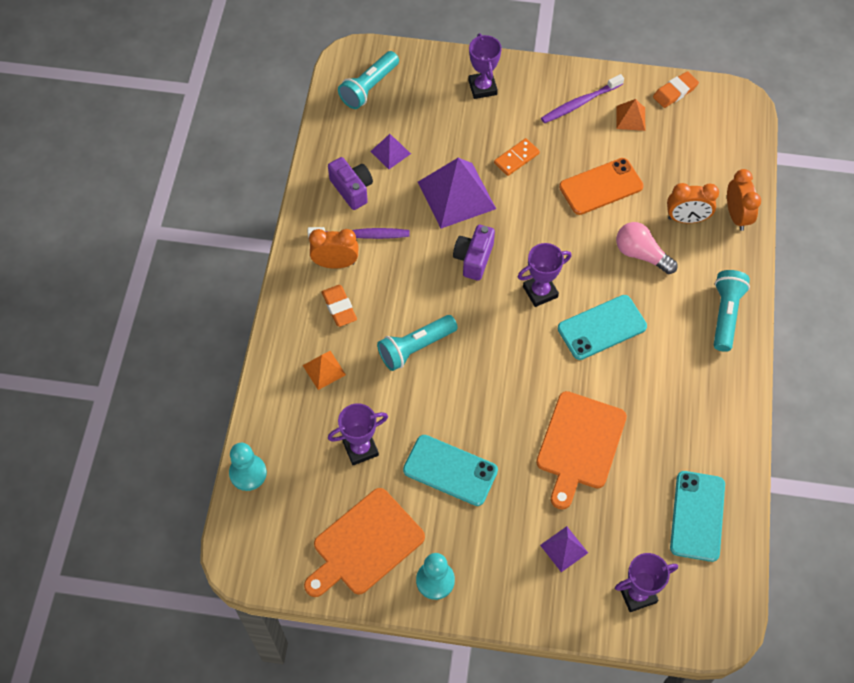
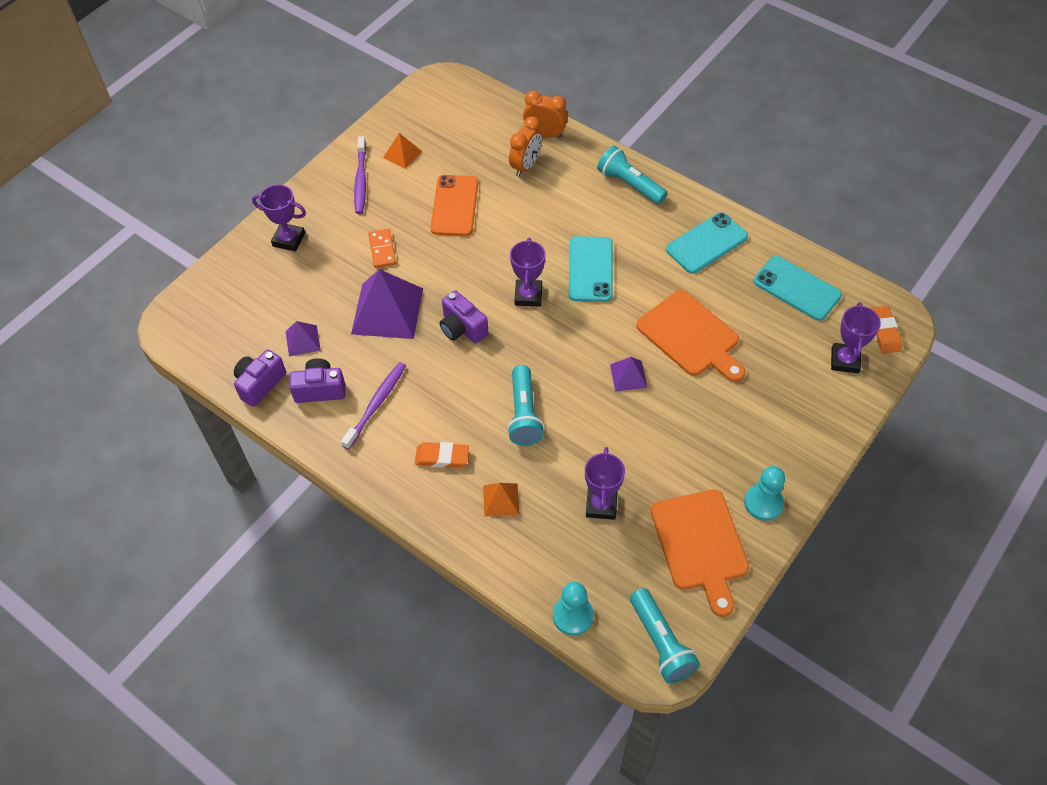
camera: 60 degrees left, 5 degrees down
(333, 146) = (260, 384): none -> purple camera
(335, 263) = (392, 439): orange clock -> none
(369, 87) = (217, 325): turquoise flashlight -> turquoise flashlight (661, 643)
(450, 470) = (663, 442): turquoise phone -> turquoise phone (706, 243)
(564, 549) = (780, 392): purple pyramid -> purple pyramid (628, 376)
(641, 254) = (539, 210): pink light bulb -> none
(675, 92) = (400, 115): orange eraser -> orange eraser (883, 332)

